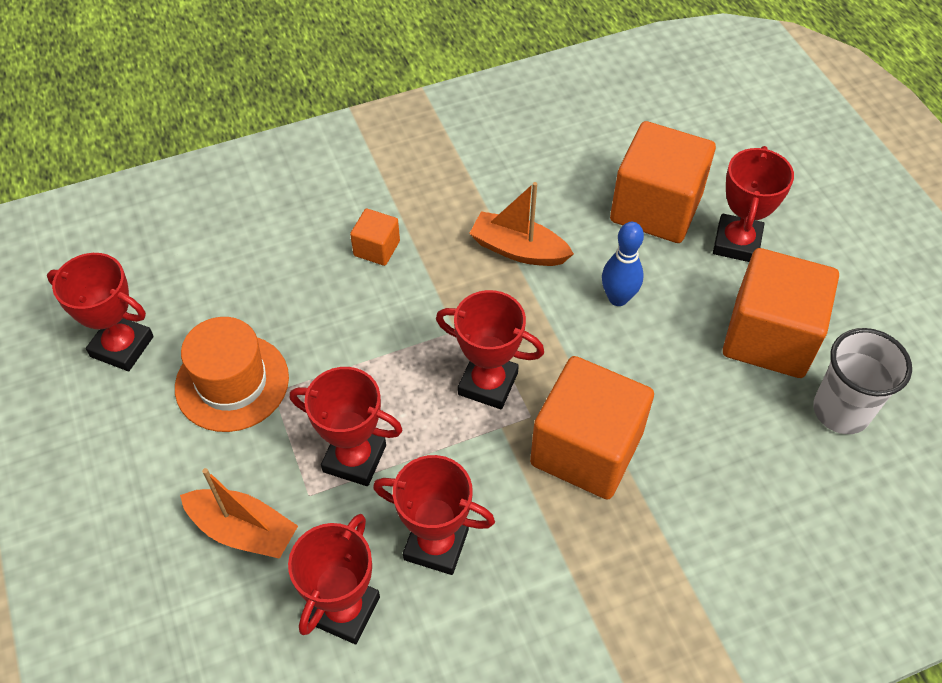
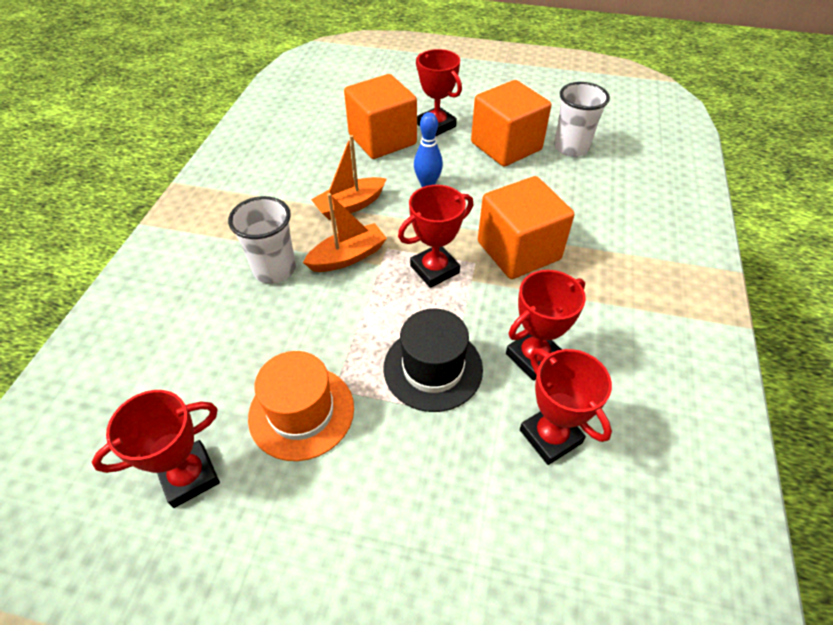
camera: 55 degrees left, 5 degrees down
(243, 530) = (439, 470): orange boat -> orange boat (348, 257)
(354, 458) = (433, 368): red trophy -> black hat
(376, 248) = (274, 269): orange cube -> white cup

